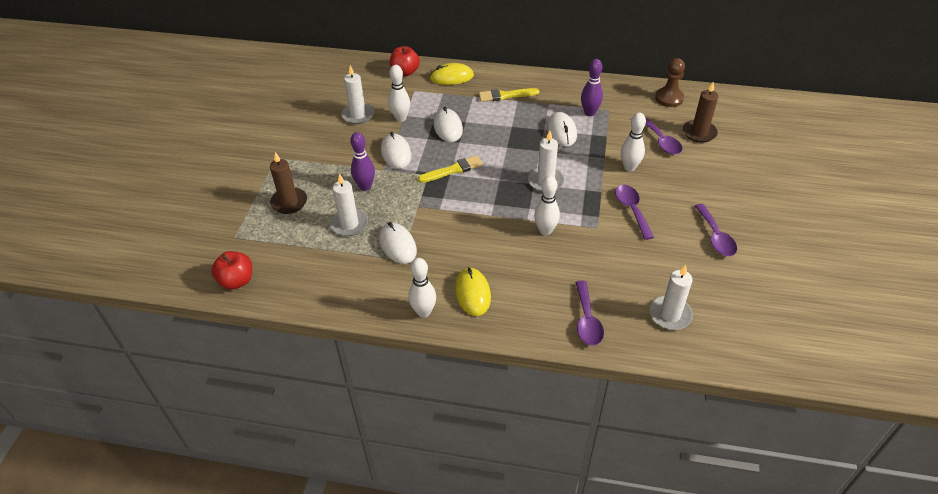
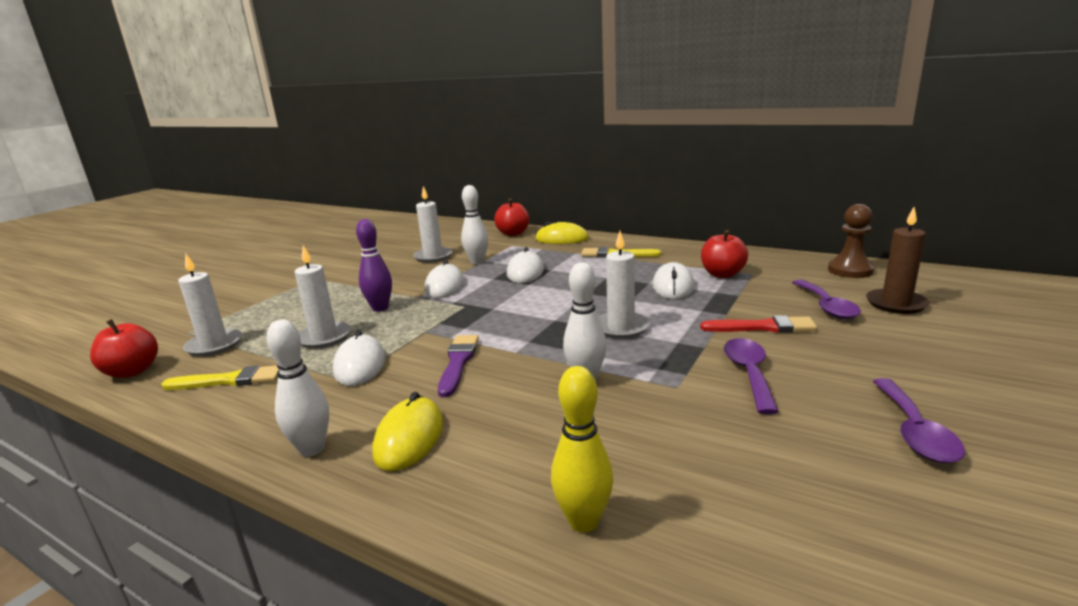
camera: 20 degrees right, 25 degrees down
(289, 202) = (282, 312): brown candle -> none
(453, 170) = (501, 305): yellow brush -> yellow brush (229, 380)
(461, 231) = (458, 362): none -> purple brush
(587, 320) = (583, 521): purple spoon -> yellow bowling pin
(589, 113) = (722, 274): purple bowling pin -> red apple
(629, 167) = (763, 327): white bowling pin -> red brush
(670, 315) = (779, 550): white candle -> white candle (214, 345)

